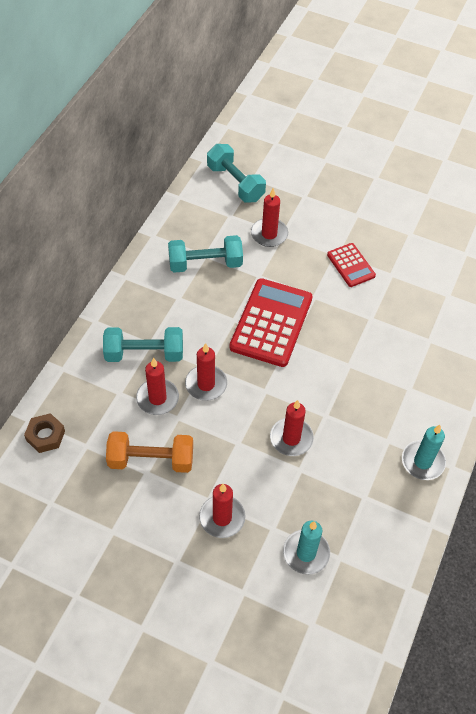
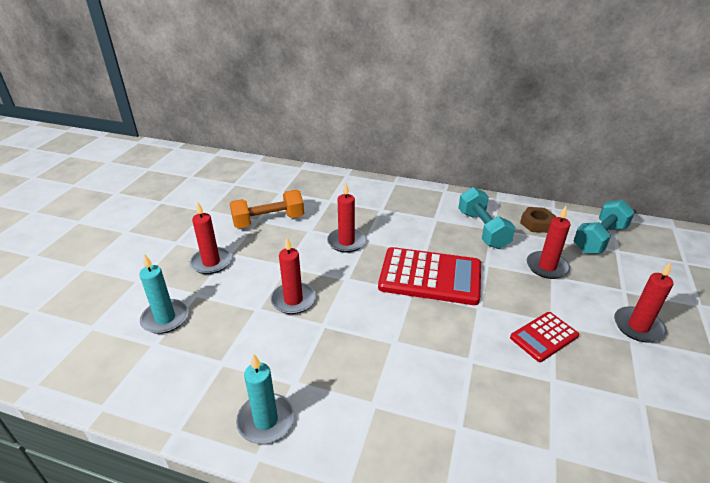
camera: 85 degrees right, 20 degrees down
(45, 435) = (288, 175): brown nut -> brown nut (536, 223)
(144, 353) = (370, 207): turquoise dumbbell -> none
(151, 460) = (268, 221): orange dumbbell -> orange dumbbell turned 75 degrees clockwise
(157, 398) = (327, 218): red candle -> red candle (638, 326)

